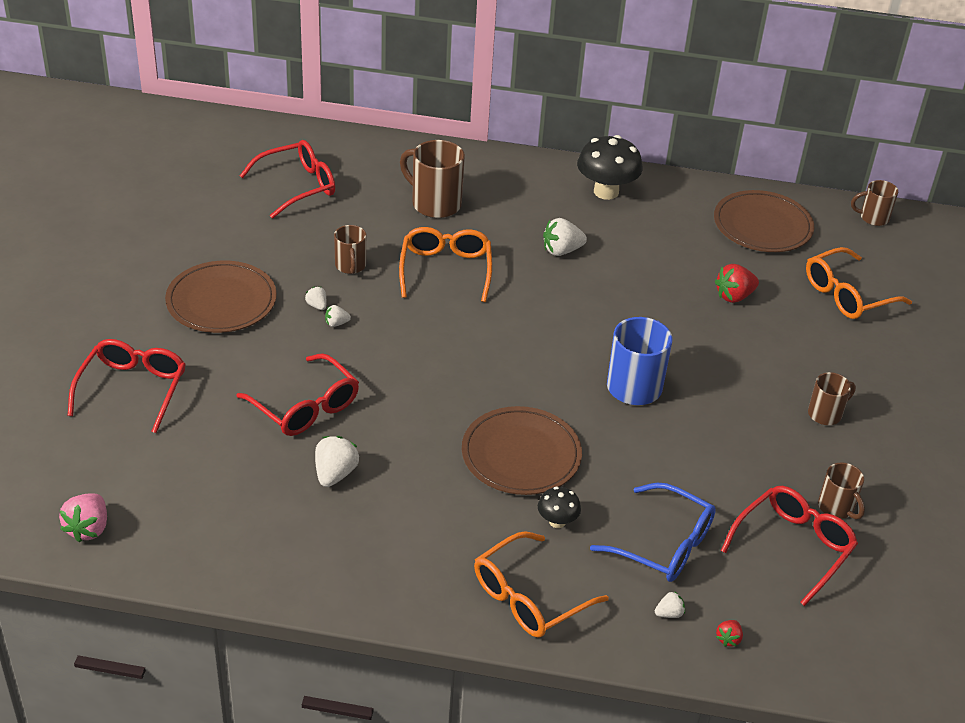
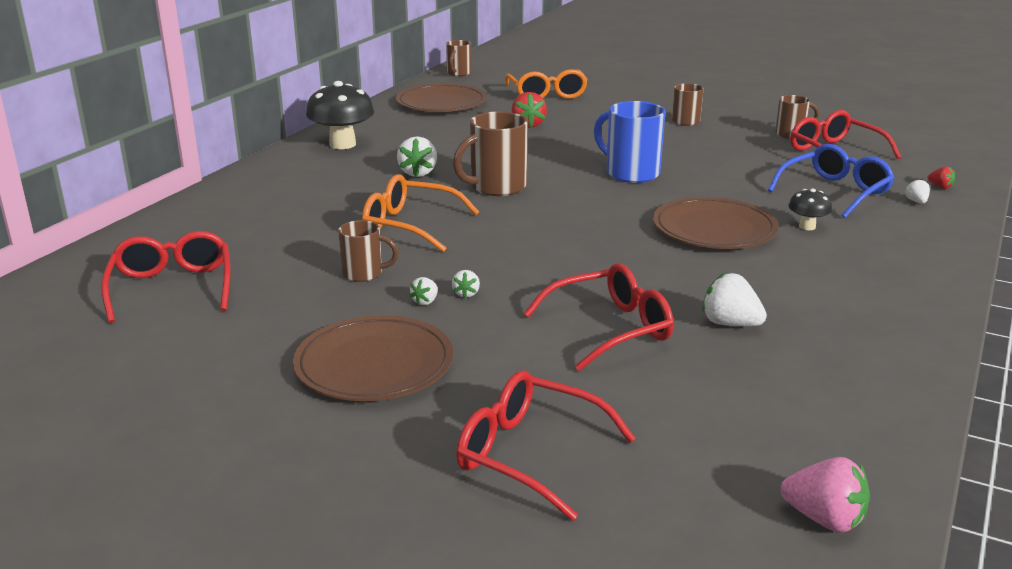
camera: 70 degrees left, 15 degrees down
(317, 305) = (425, 301): white strawberry -> white strawberry turned 45 degrees counterclockwise
(434, 204) = (288, 217): brown mug -> brown mug (496, 187)
(529, 597) = (908, 251): orange glasses -> none

